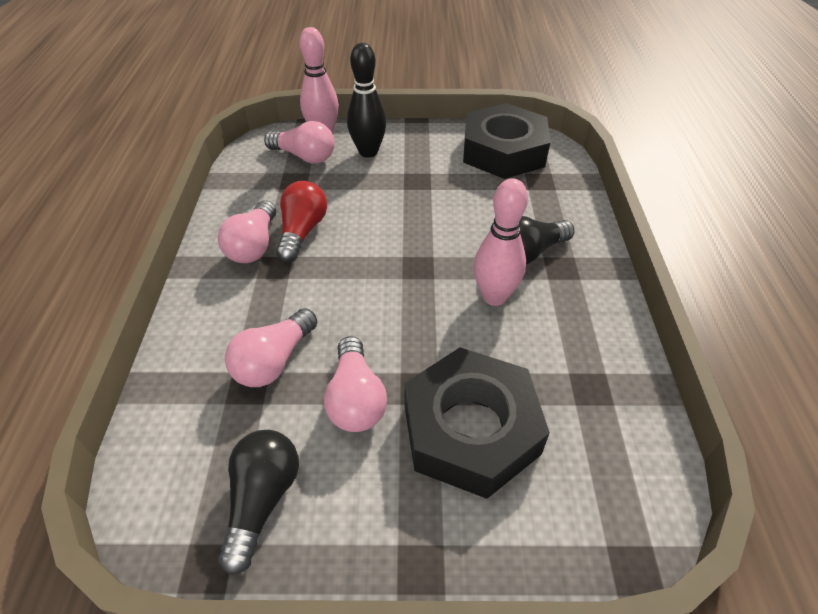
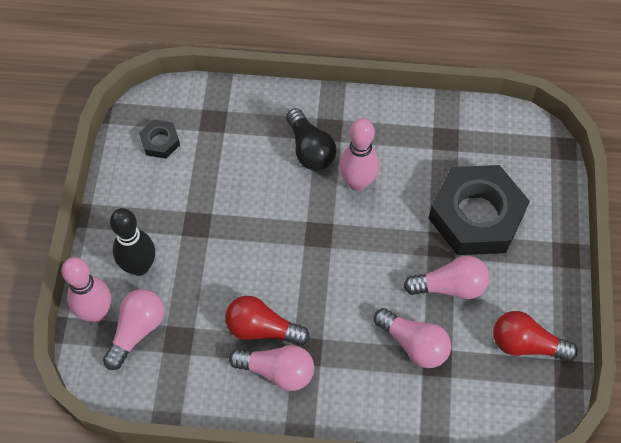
camera: 85 degrees left, 15 degrees up
(262, 500) = (526, 344): black light bulb -> red light bulb
(503, 151) = (160, 142): black nut -> black nut, size x0.44

